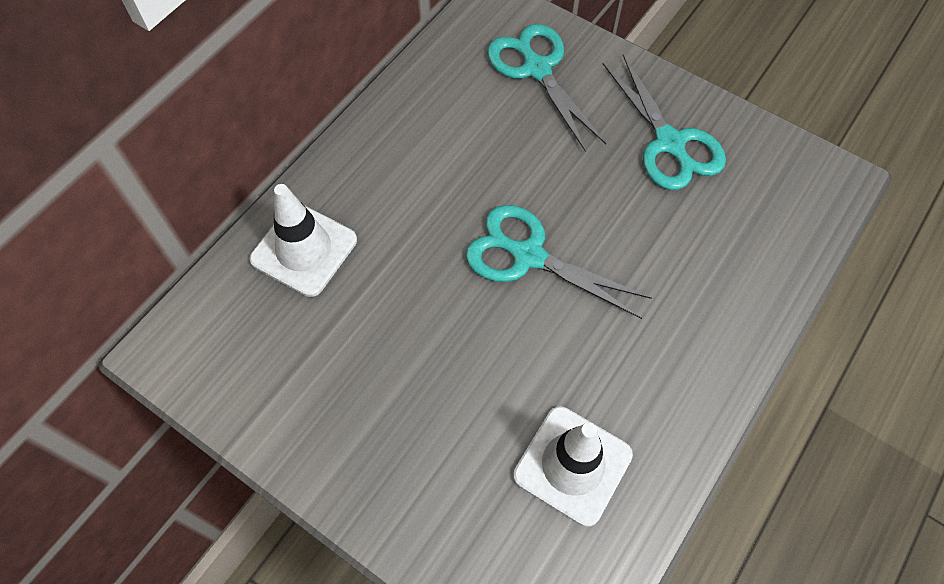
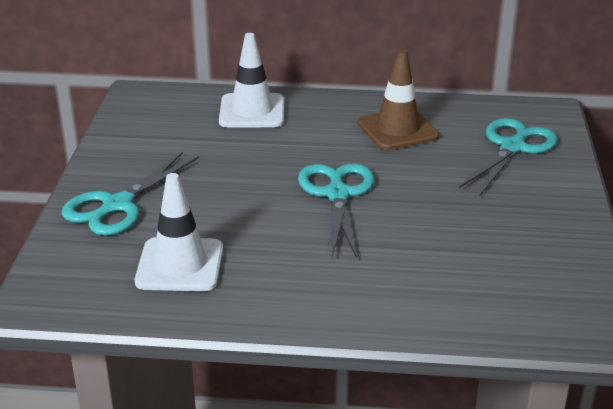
camera: 60 degrees right, 30 degrees down
(441, 138) = (397, 130): none -> brown traffic cone
(669, 143) = (521, 228): turquoise scissors -> turquoise scissors (118, 205)

